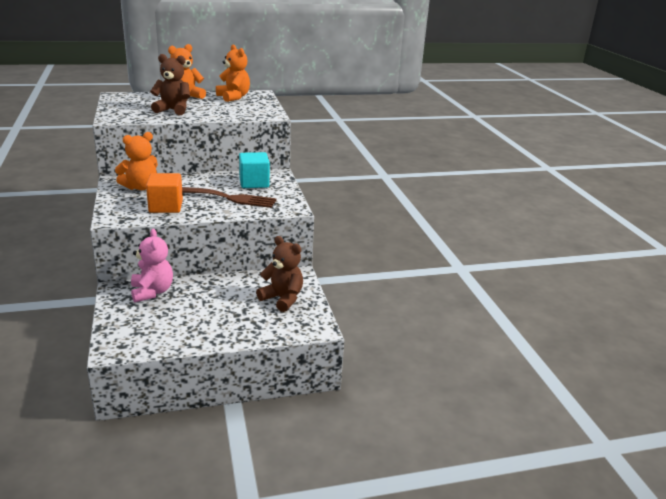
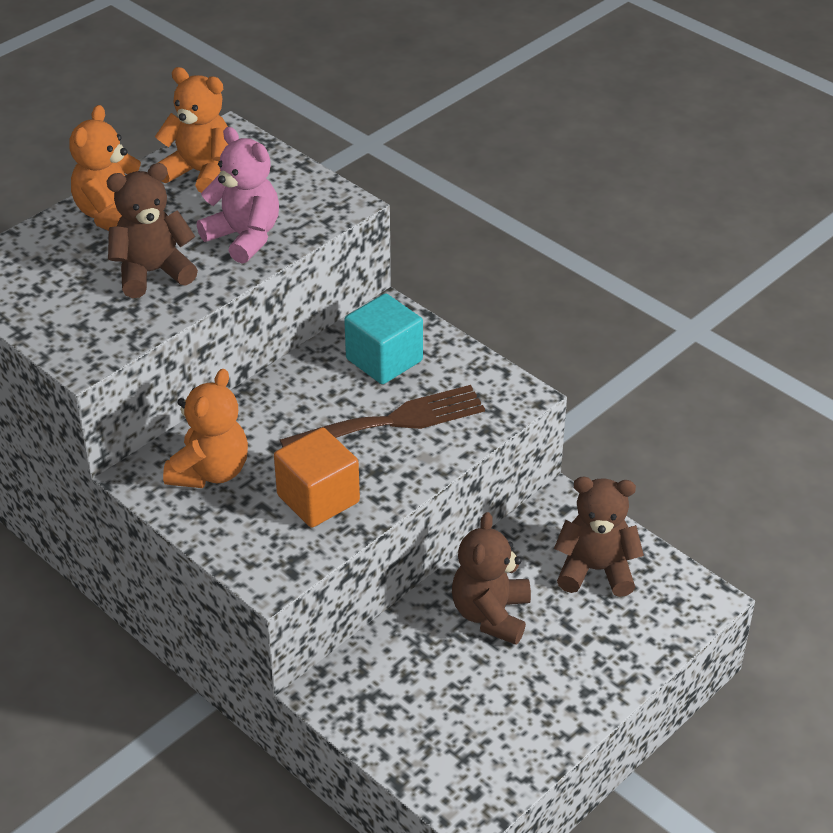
camera: 30 degrees left, 15 degrees up
(152, 292) = (389, 667): pink teddy bear -> pink teddy bear (244, 237)
(216, 294) = (491, 614): none -> brown teddy bear

